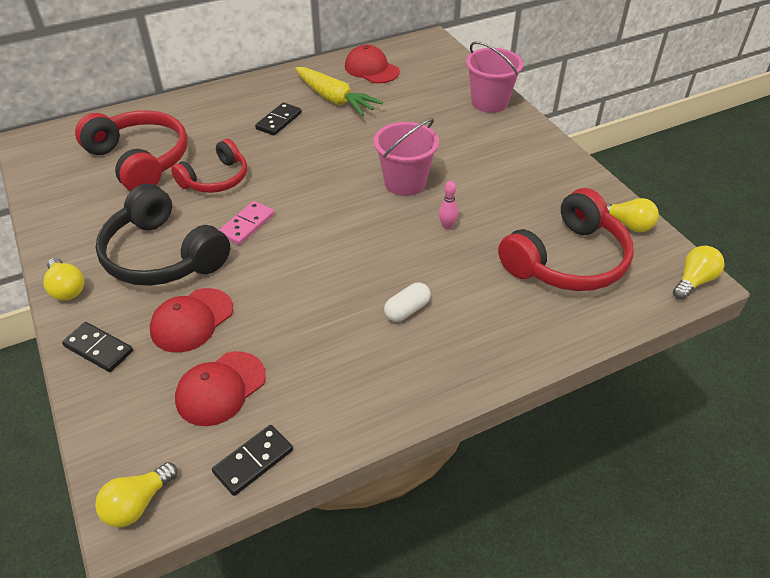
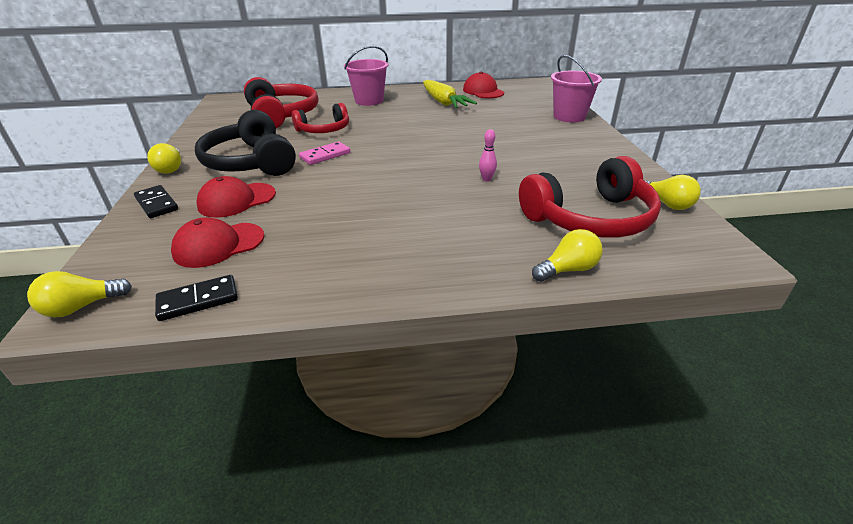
camera: 20 degrees right, 10 degrees down
(279, 121) = (394, 108): black domino -> none
(405, 182) = (467, 150): pink bucket -> pink bucket (369, 101)
(407, 310) = (414, 225): white capsule -> none
(693, 281) = (727, 256): yellow light bulb -> yellow light bulb (567, 269)

